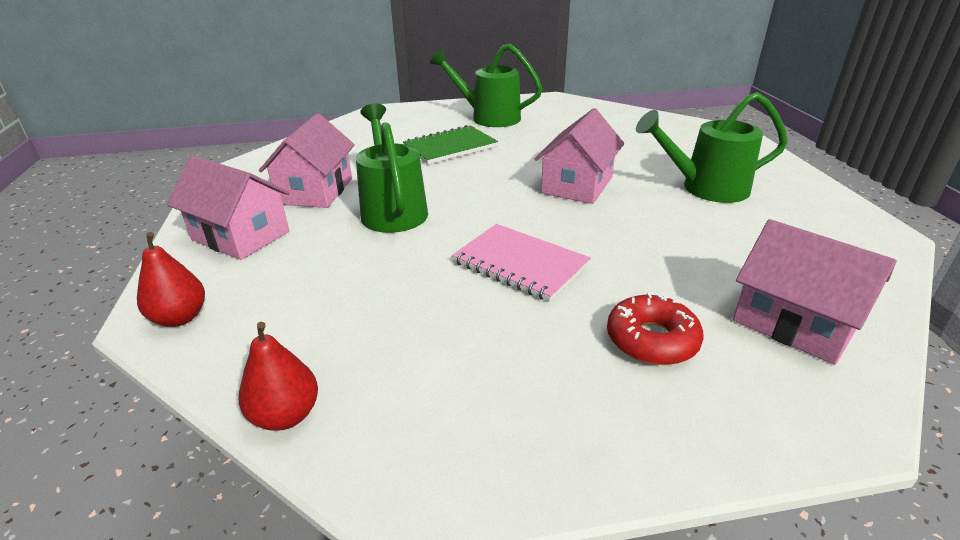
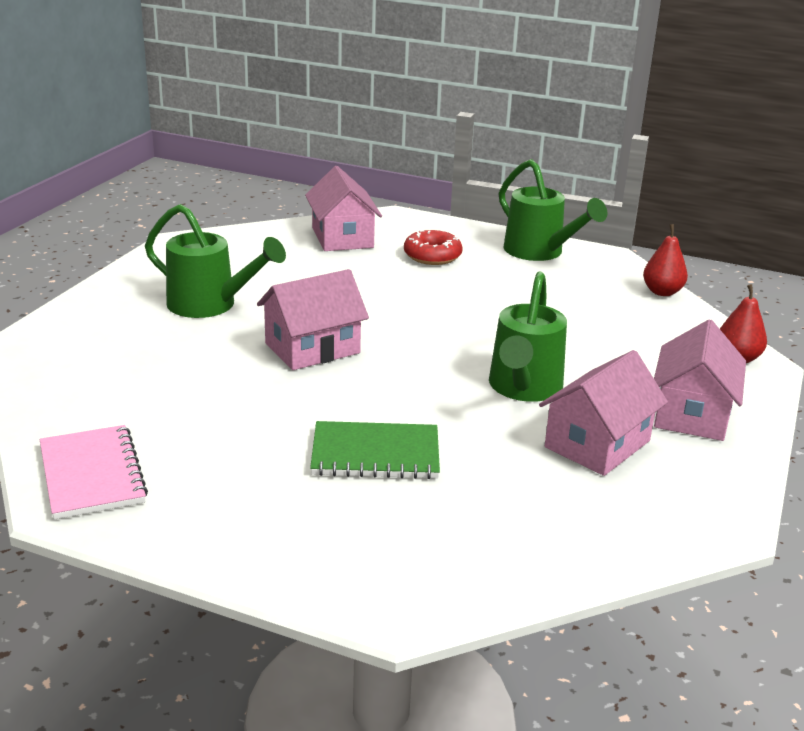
camera: 150 degrees left, 5 degrees down
(241, 235) = (691, 413): pink house -> pink house turned 45 degrees clockwise
(488, 117) = (242, 499): green watering can -> green watering can (540, 252)
(520, 264) = (458, 309): pink notebook -> pink notebook (92, 474)

